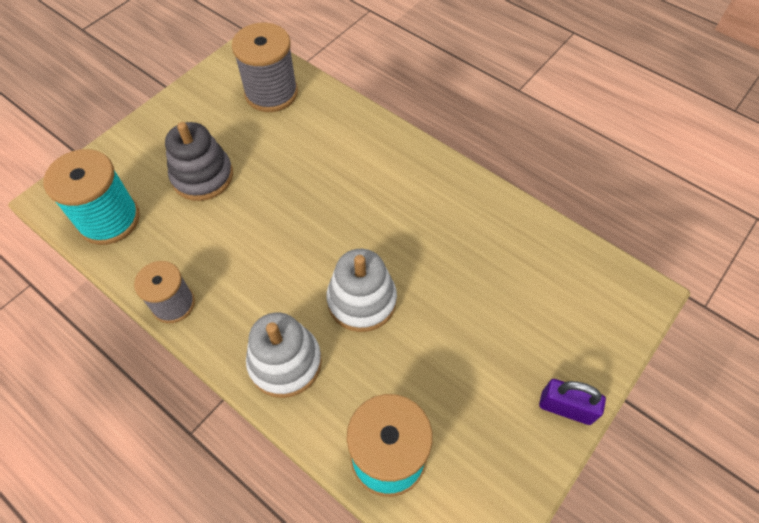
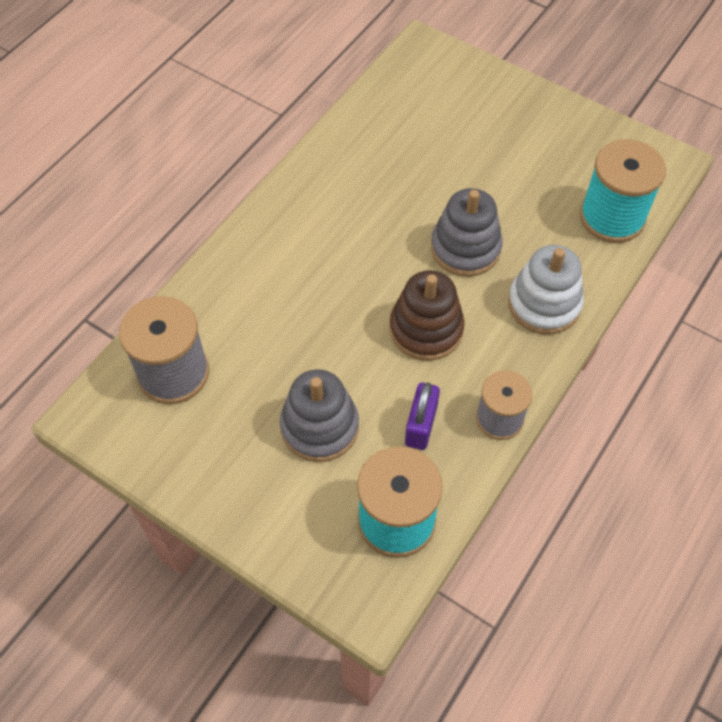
camera: 95 degrees left, 0 degrees up
(276, 257) = (426, 329): none -> brown stacking toy
(362, 300) = (465, 248): white stacking toy -> grey stacking toy
(566, 407) = (540, 102): purple padlock -> purple padlock (421, 425)

